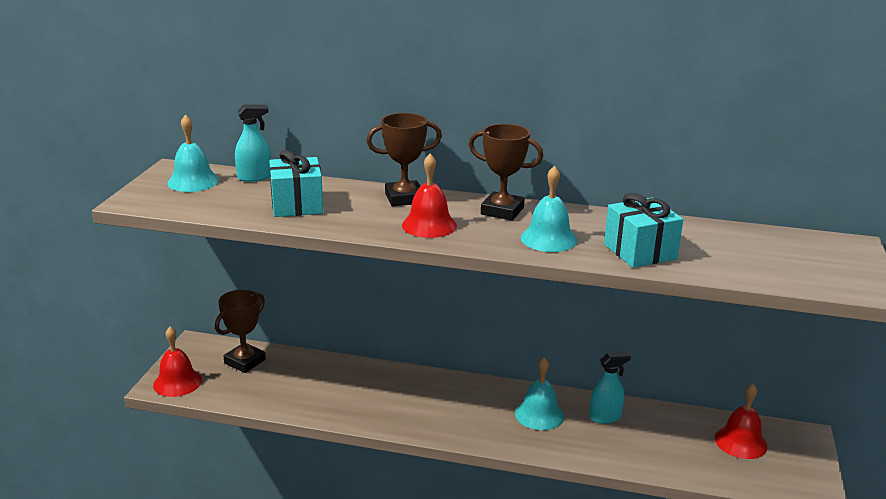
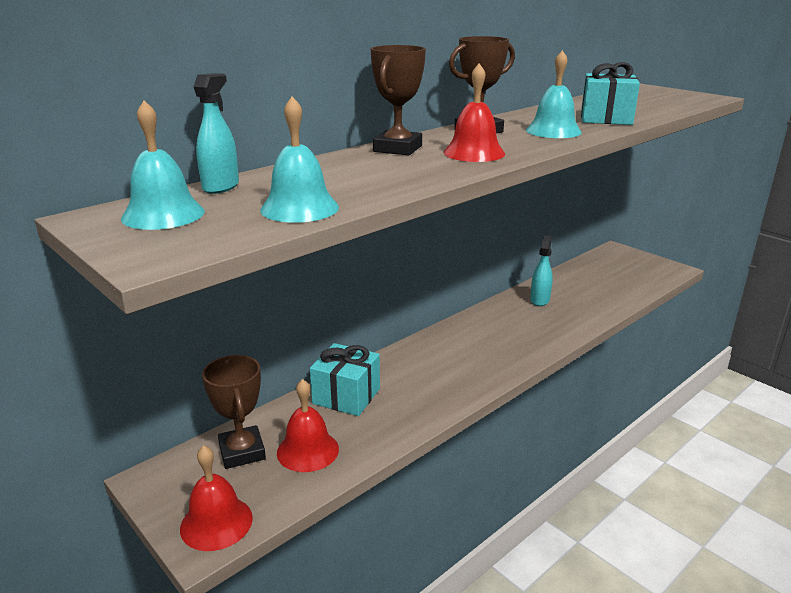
camera: 55 degrees left, 0 degrees up
(297, 205) = (339, 184): turquoise gift -> turquoise gift (346, 396)
(539, 414) = (512, 323): turquoise bell -> turquoise bell (299, 208)
(740, 442) = (607, 269): red bell -> red bell (307, 450)

